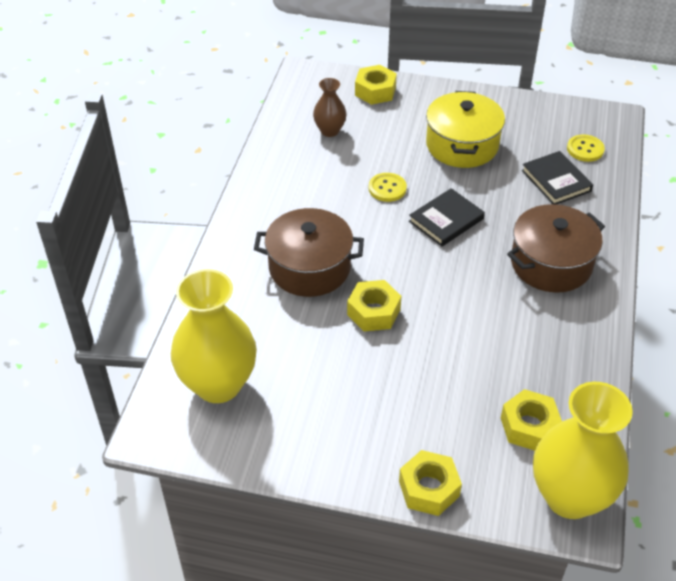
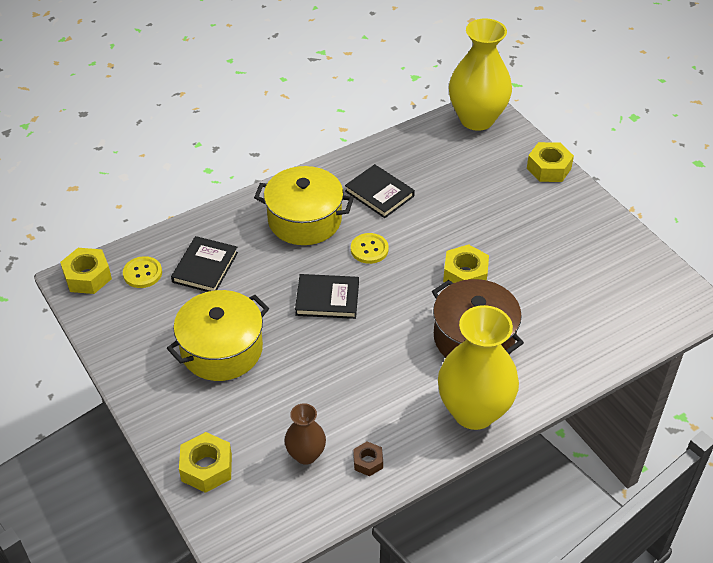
camera: 135 degrees left, 0 degrees up
(218, 384) = (624, 303): yellow vase -> yellow vase (474, 411)
(288, 151) = (368, 462): none -> brown nut
(387, 188) = (334, 358): yellow button -> yellow button (369, 249)
(529, 426) = (454, 156): yellow nut -> yellow nut (87, 277)
(533, 332) = (379, 194): none -> black book
(551, 264) = (304, 220): brown pot -> yellow pot

